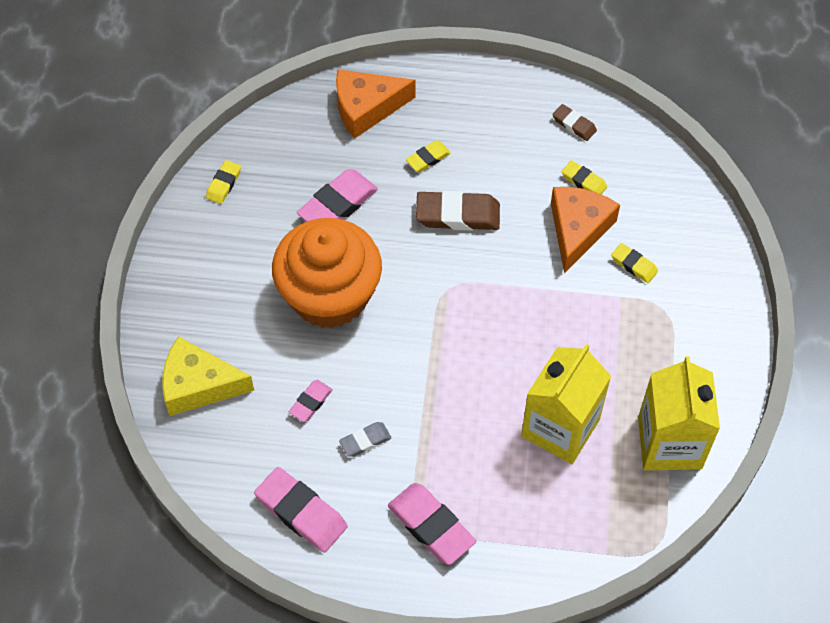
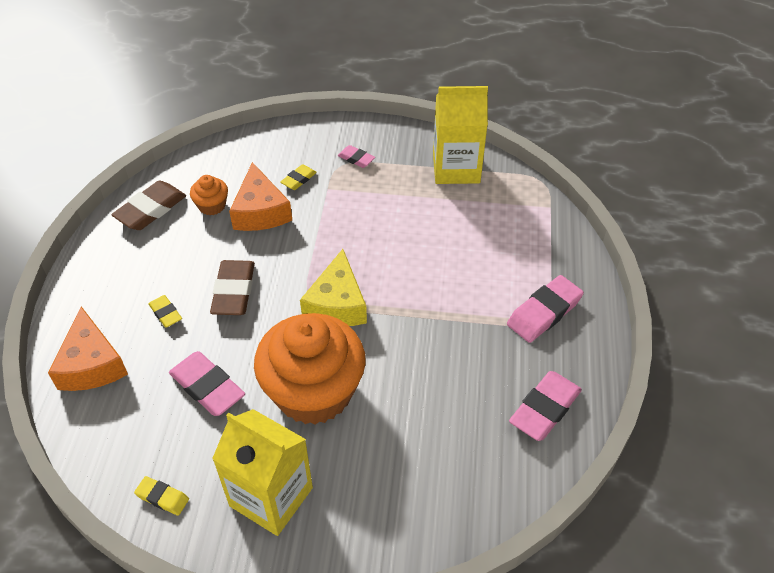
camera: 90 degrees left, 10 degrees down
(198, 385) = (415, 508): yellow cheese -> yellow cheese (337, 304)
(310, 402) = (431, 404): pink eraser -> pink eraser (356, 159)
(365, 441) = (468, 360): grey eraser -> none
(560, 428) = (447, 228): yellow carton -> yellow carton (271, 497)
(574, 125) = (151, 209): brown eraser -> brown eraser, size x1.83
(577, 230) = (260, 211): orange cheese -> orange cheese turned 120 degrees counterclockwise
(583, 181) = (212, 206): yellow eraser -> orange cupcake

